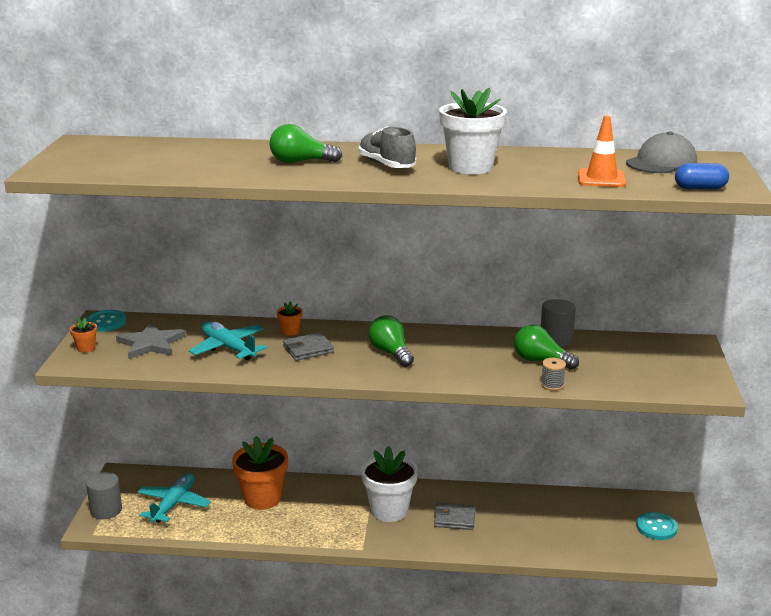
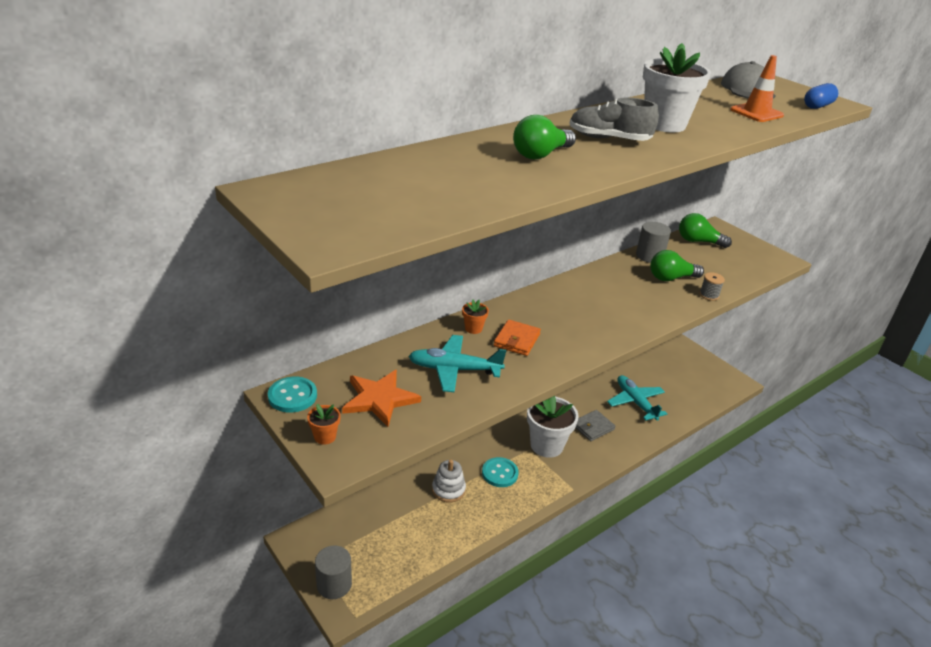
camera: 45 degrees left, 10 degrees up
(150, 344) = (379, 399): grey star -> orange star
(173, 504) = (385, 539): turquoise plane -> turquoise plane (635, 402)
(262, 499) = (448, 489): orange flower pot -> white stacking toy
(308, 349) = (517, 340): grey wallet -> orange wallet
(391, 353) = (576, 315): green light bulb -> green light bulb (698, 241)
(656, 527) = (698, 368): turquoise button -> turquoise button (500, 473)

